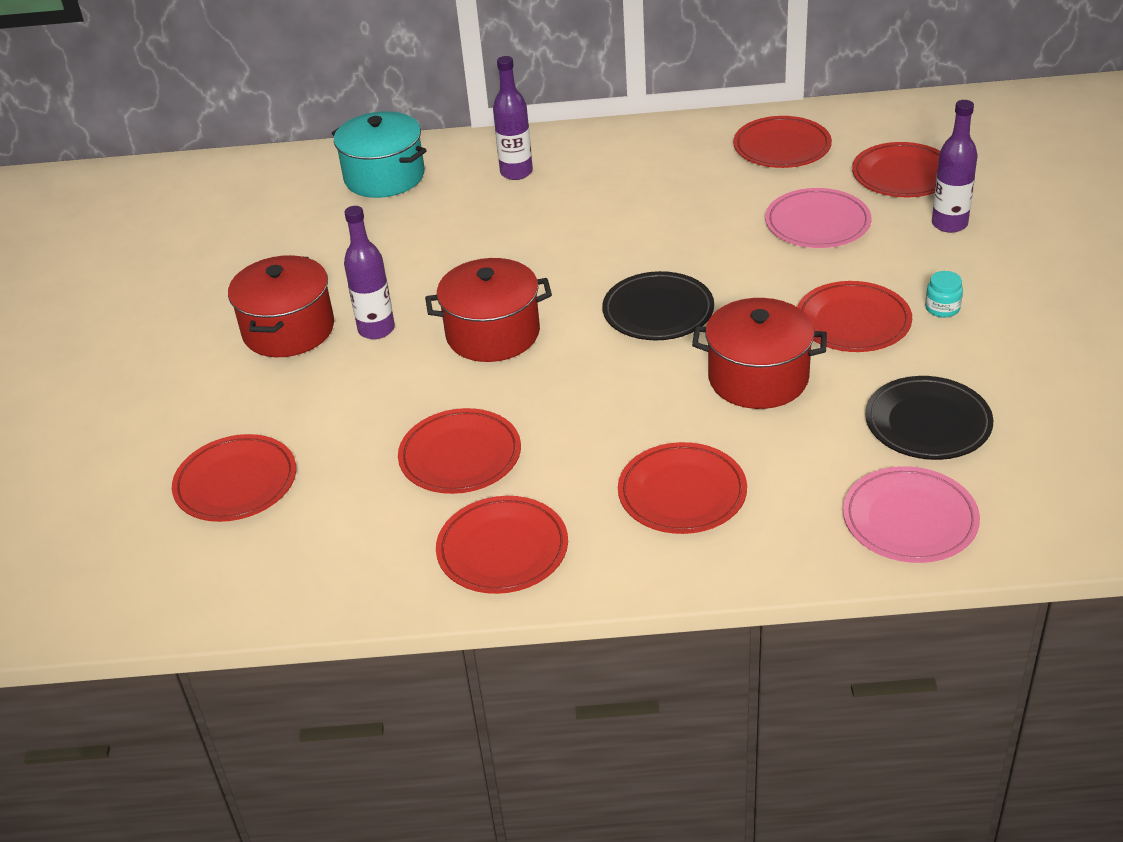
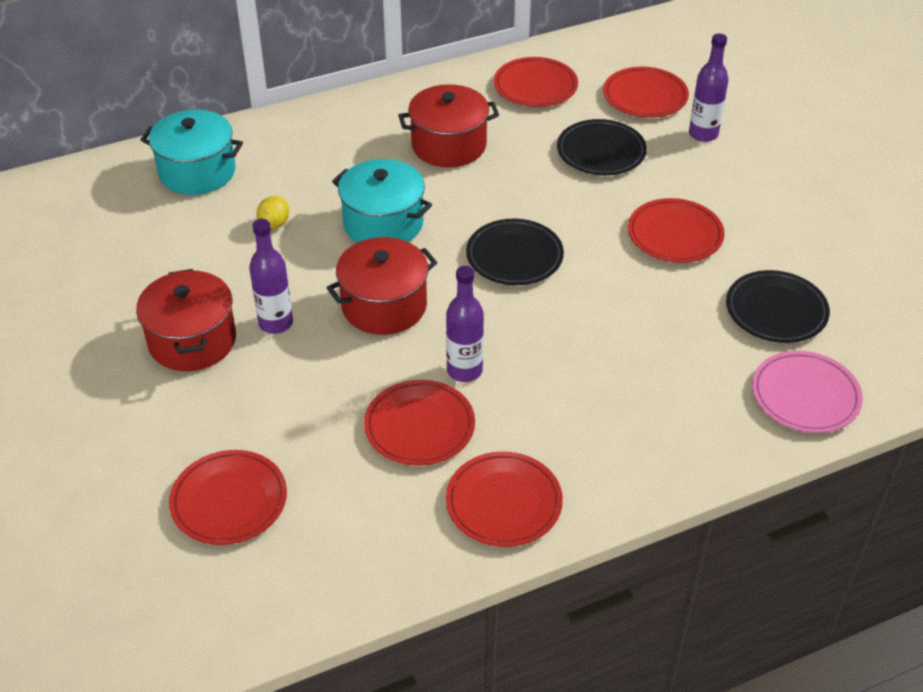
camera: 25 degrees left, 5 degrees up
(429, 237) = (274, 224): none -> yellow lemon
(516, 172) = (319, 147): purple bottle -> purple bottle (464, 370)
(538, 255) = (383, 223): none -> turquoise pot
(682, 493) = (622, 415): red plate -> none
(758, 378) = (627, 300): red pot -> red pot (449, 145)
(817, 223) = (601, 151): pink plate -> black plate
(942, 308) = (736, 209): turquoise jar -> none

